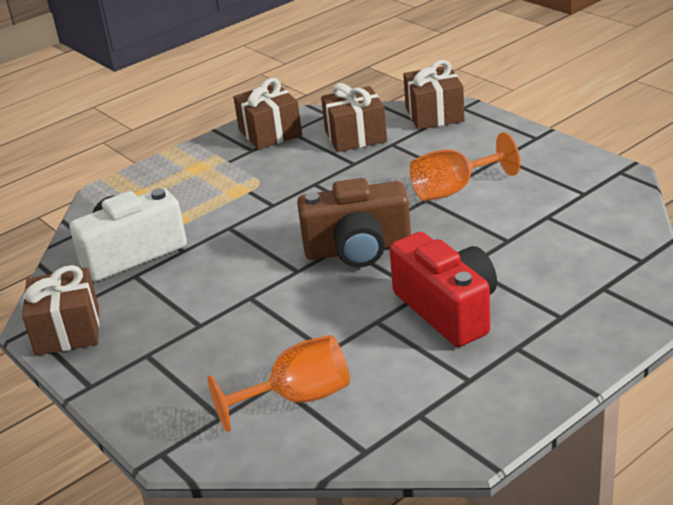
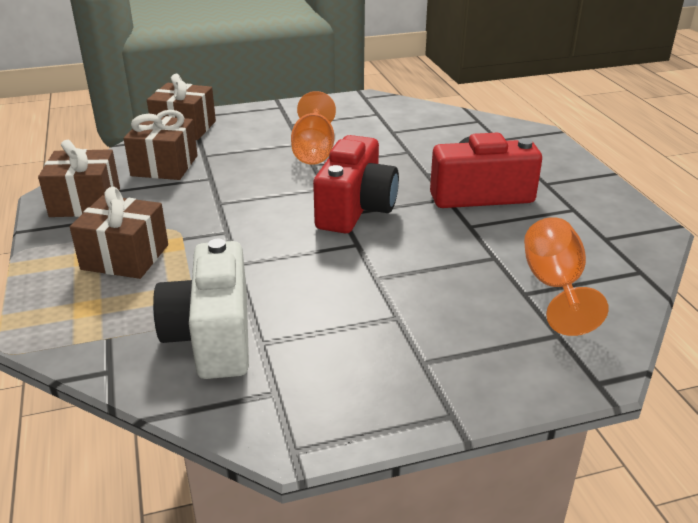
camera: 70 degrees left, 0 degrees up
(68, 330) = (327, 415): brown gift -> brown gift (125, 257)
(358, 249) = (355, 208): brown camera -> red camera

